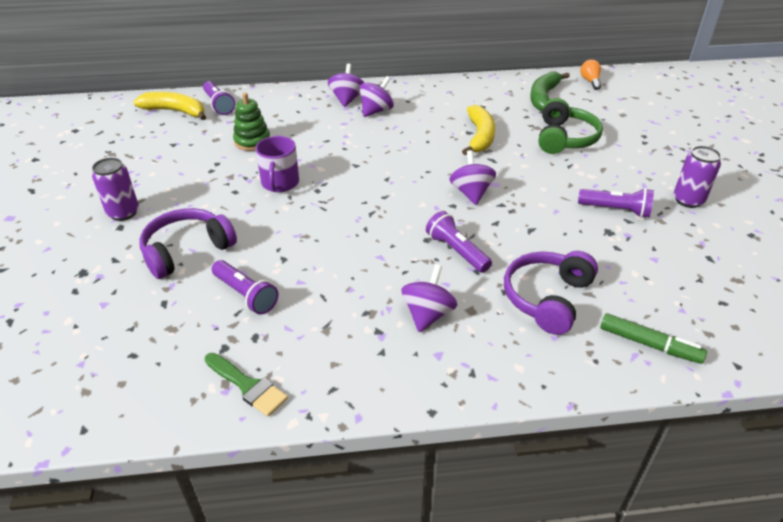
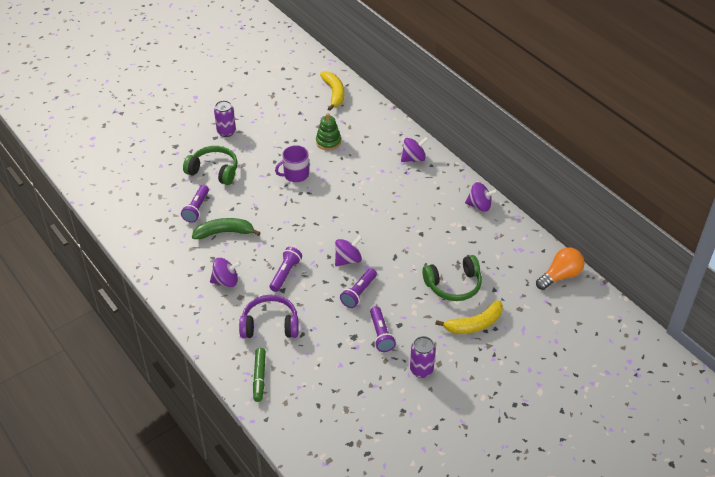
camera: 60 degrees right, 5 degrees up
(186, 250) = (214, 171): purple headphones -> green headphones
(218, 105) = (356, 106): purple flashlight -> purple flashlight (359, 293)
(247, 386) = (142, 239): green brush -> none
(376, 111) = (410, 178): purple spinning top -> purple spinning top (479, 206)
(480, 137) = (419, 241): yellow banana -> yellow banana (474, 324)
(543, 97) = (508, 256): green banana -> green banana (224, 232)
(590, 81) = (560, 276): orange light bulb -> orange light bulb, size x1.66

